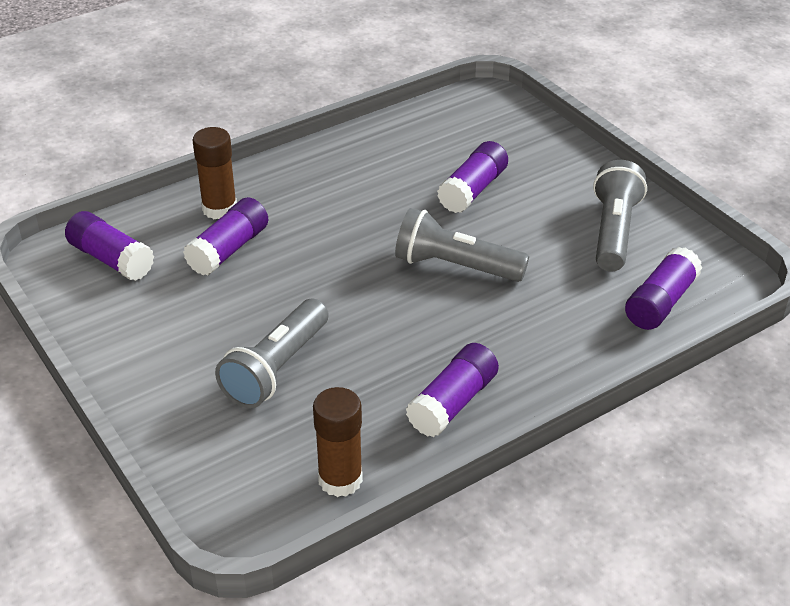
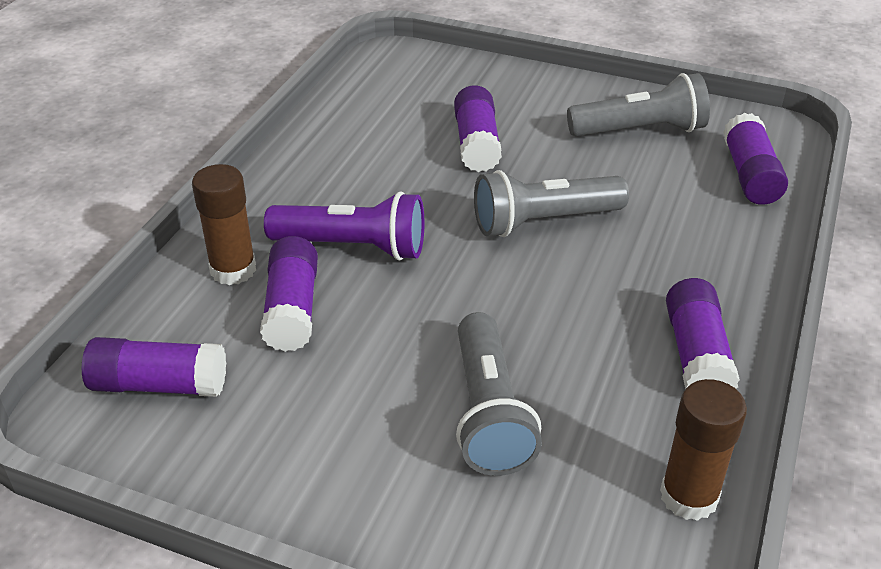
camera: 35 degrees left, 0 degrees up
(307, 227) = (353, 247): none -> purple flashlight
(613, 231) = (640, 131): grey flashlight -> grey flashlight turned 105 degrees clockwise

